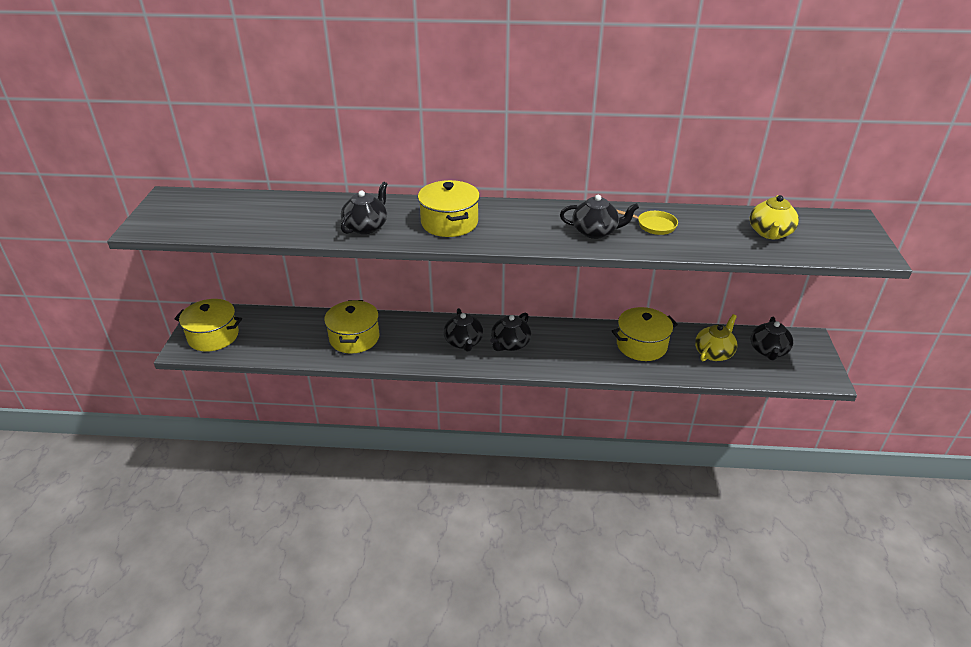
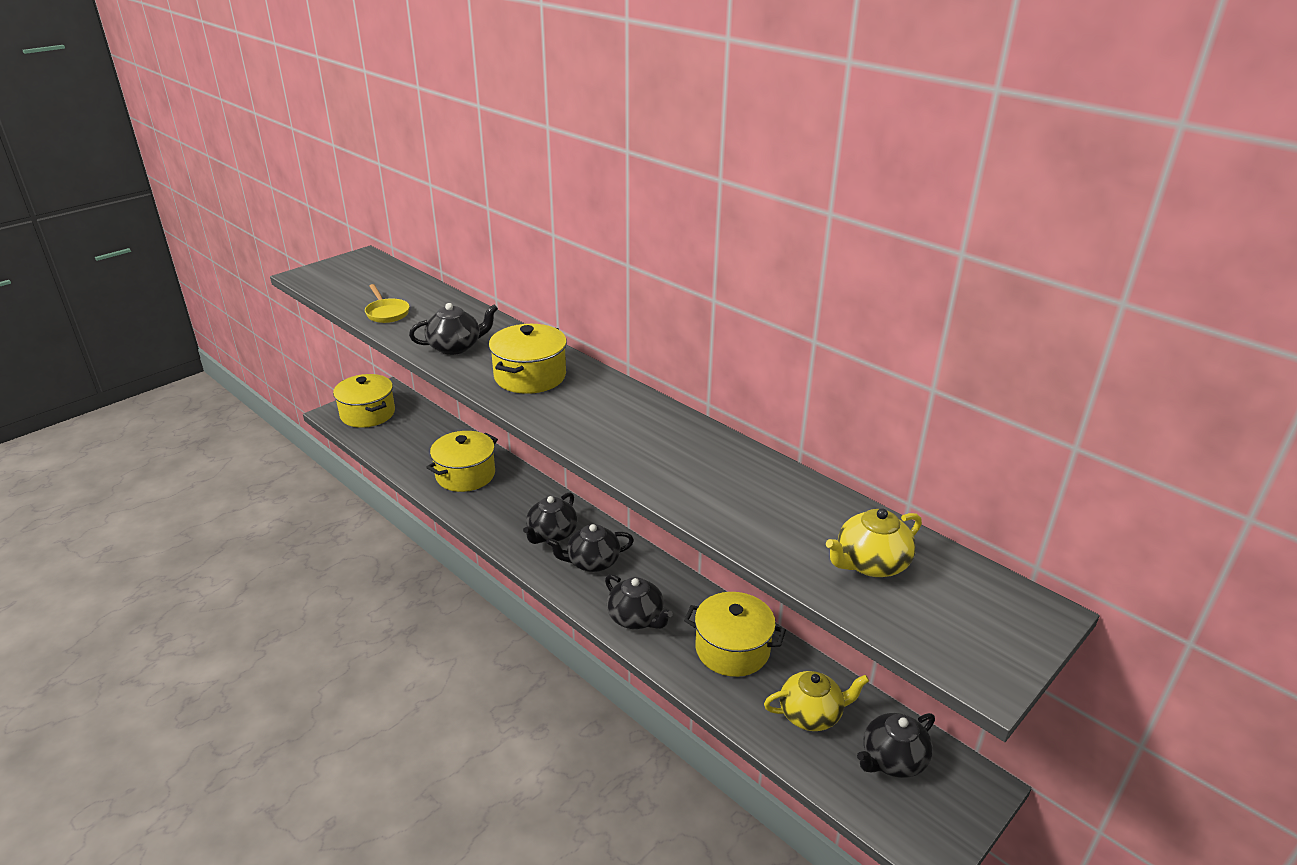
camera: 40 degrees right, 5 degrees down
(595, 232) = (655, 454): black teapot -> black teapot (636, 618)
(653, 225) = (733, 479): yellow pan -> yellow pan (387, 313)

